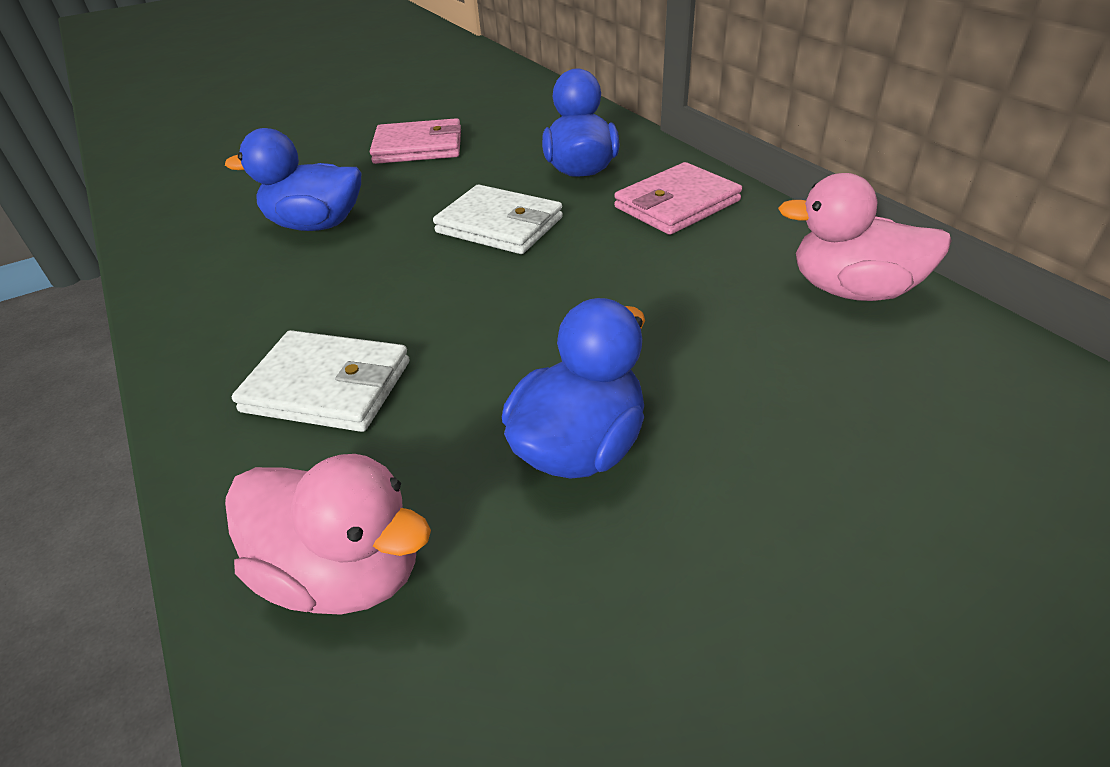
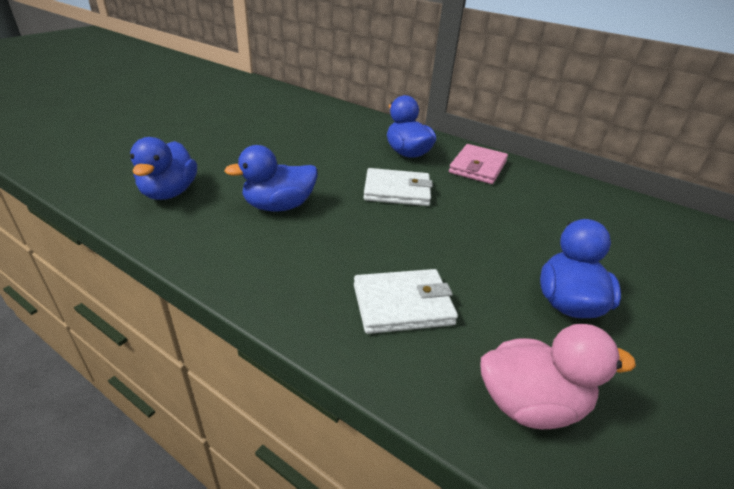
camera: 30 degrees left, 5 degrees down
(212, 190) = (169, 192): none -> blue duck
(418, 147) = (292, 148): pink wallet -> none
(852, 290) = (598, 200): pink duck -> none

